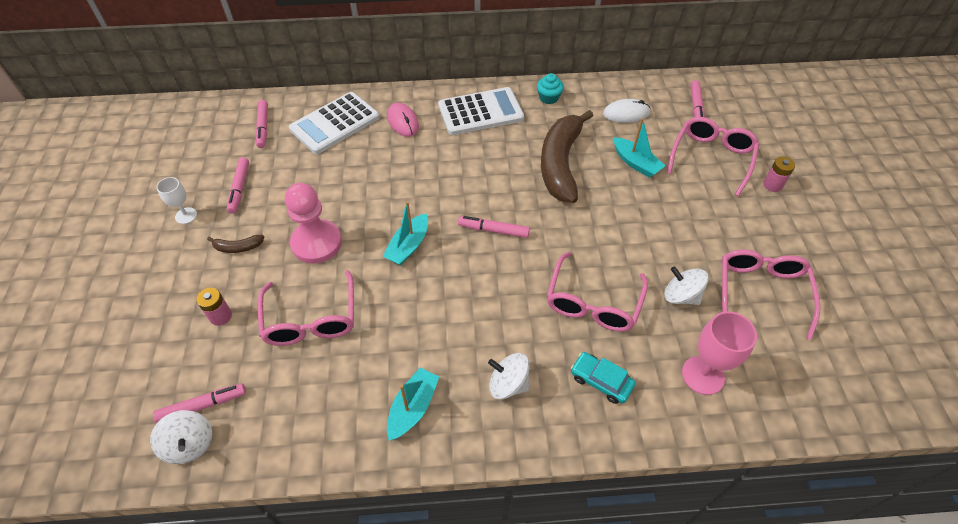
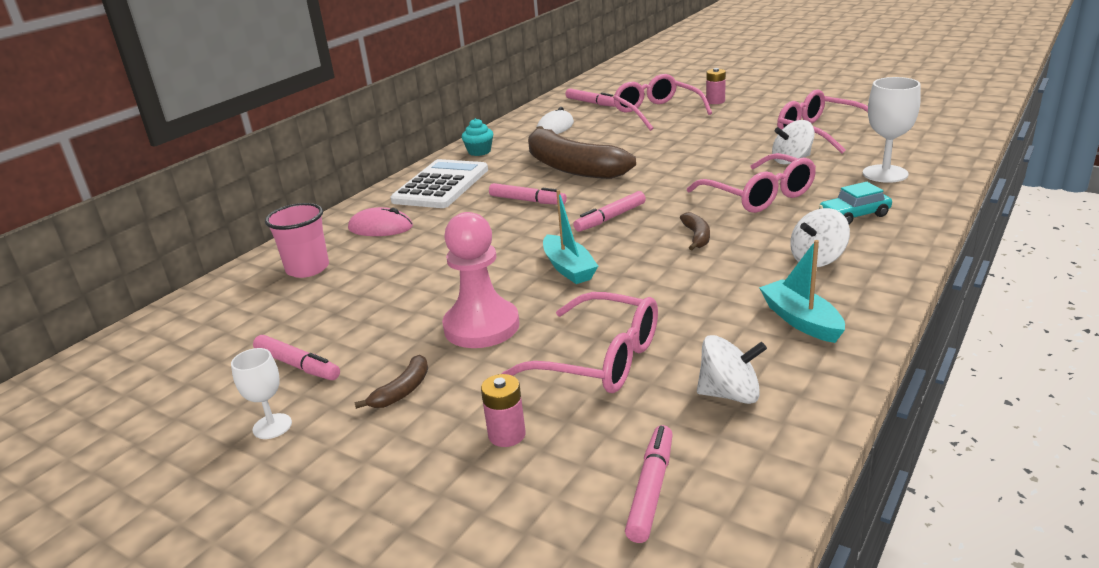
camera: 50 degrees left, 25 degrees down
(190, 444) = (710, 519): white spinning top -> white spinning top (730, 394)
(263, 127) = (220, 321): pink marker -> pink marker (527, 200)
(335, 123) = (307, 269): white calculator -> pink cup
(497, 294) = (697, 237): none -> brown banana
(635, 163) = (619, 139): turquoise boat -> none
(703, 375) = (885, 174): pink goblet -> white goblet

